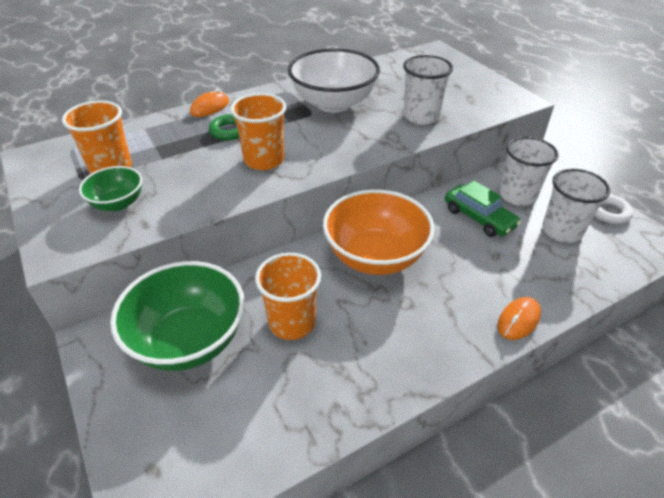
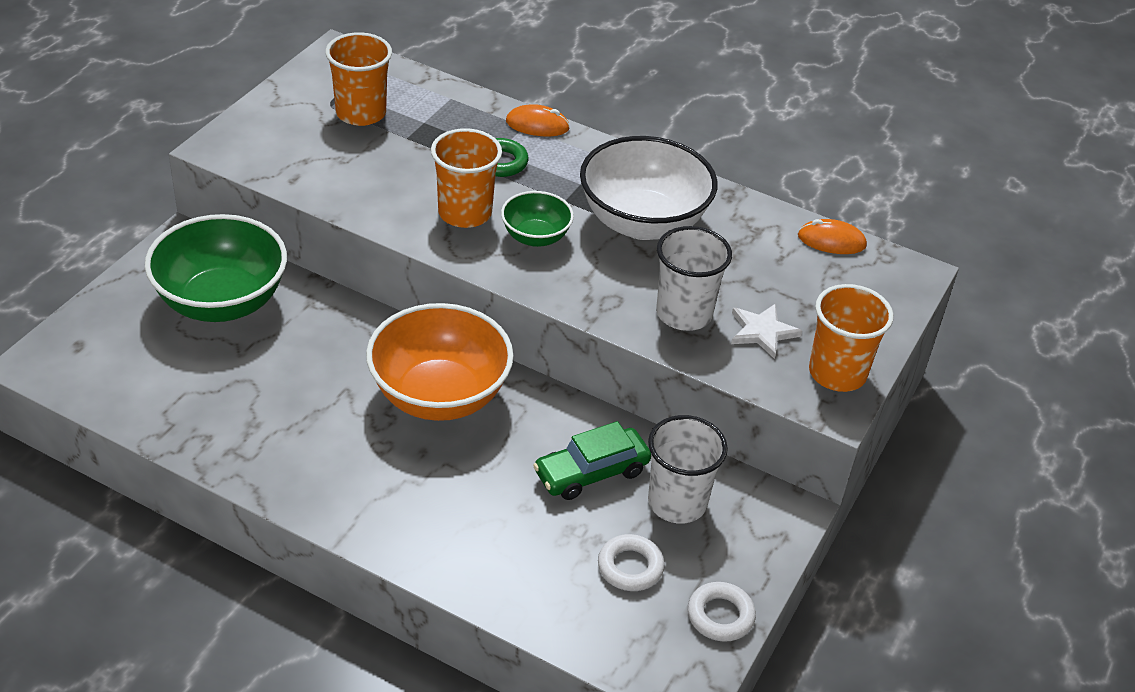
camera: 55 degrees right, 0 degrees up
(118, 203) = (310, 146): green bowl -> green bowl (535, 237)
(292, 322) = (291, 365): orange cup -> orange cup (837, 373)
(452, 99) = (762, 332): none -> white star
(479, 218) = (591, 472): green car -> green car turned 45 degrees clockwise
(518, 320) = (419, 554): orange mouse -> orange mouse (831, 241)
(561, 231) = (630, 567): white cup -> white ring

